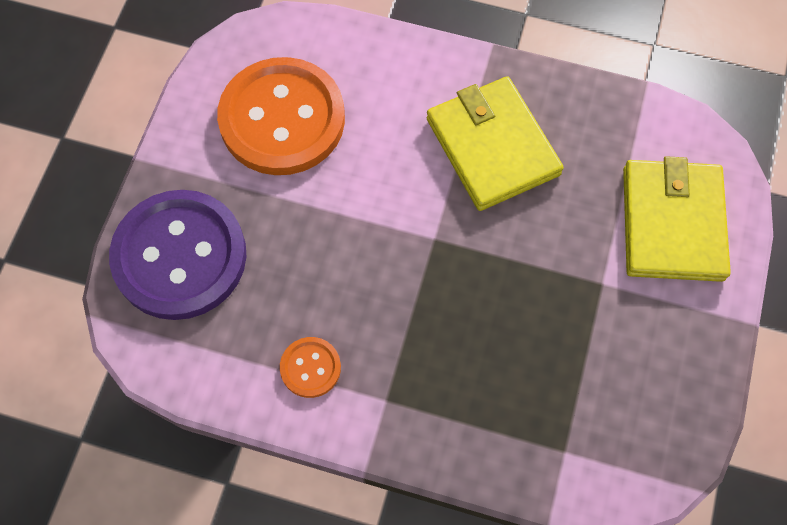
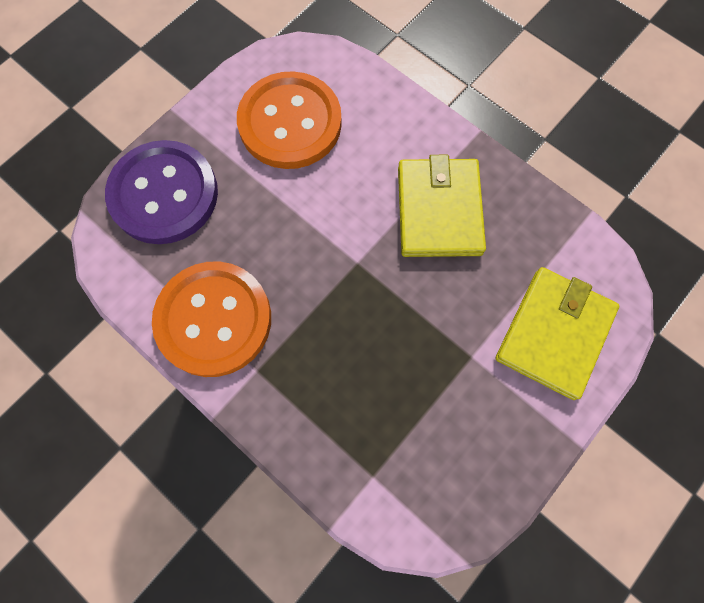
camera: 25 degrees right, 5 degrees up
(310, 368) = (214, 320): orange button -> orange button, size x2.29

